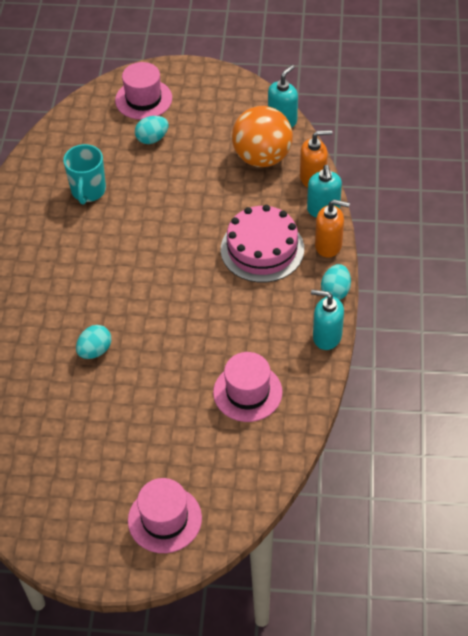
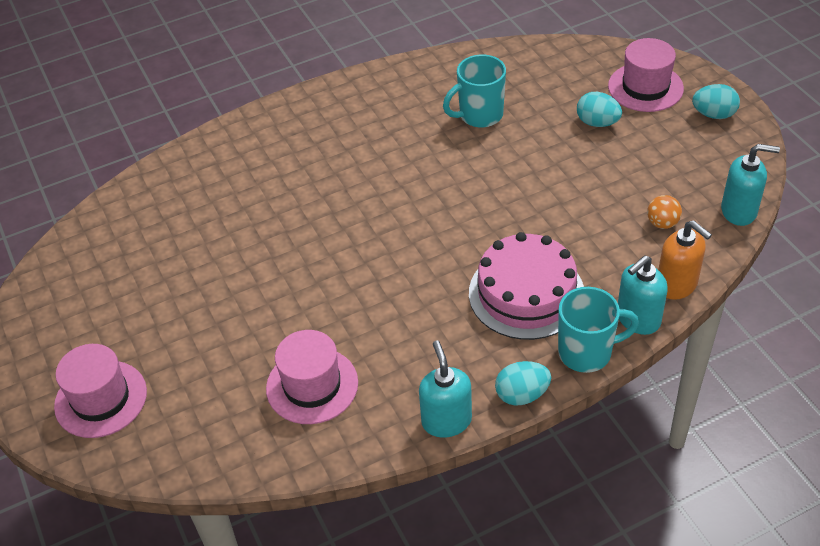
camera: 60 degrees right, 5 degrees down
(95, 351) = (279, 230): turquoise egg -> turquoise egg (713, 114)
(262, 157) = (662, 223): orange ball -> orange ball, size x0.40
(328, 245) = (586, 352): orange soap dispenser -> turquoise mug

